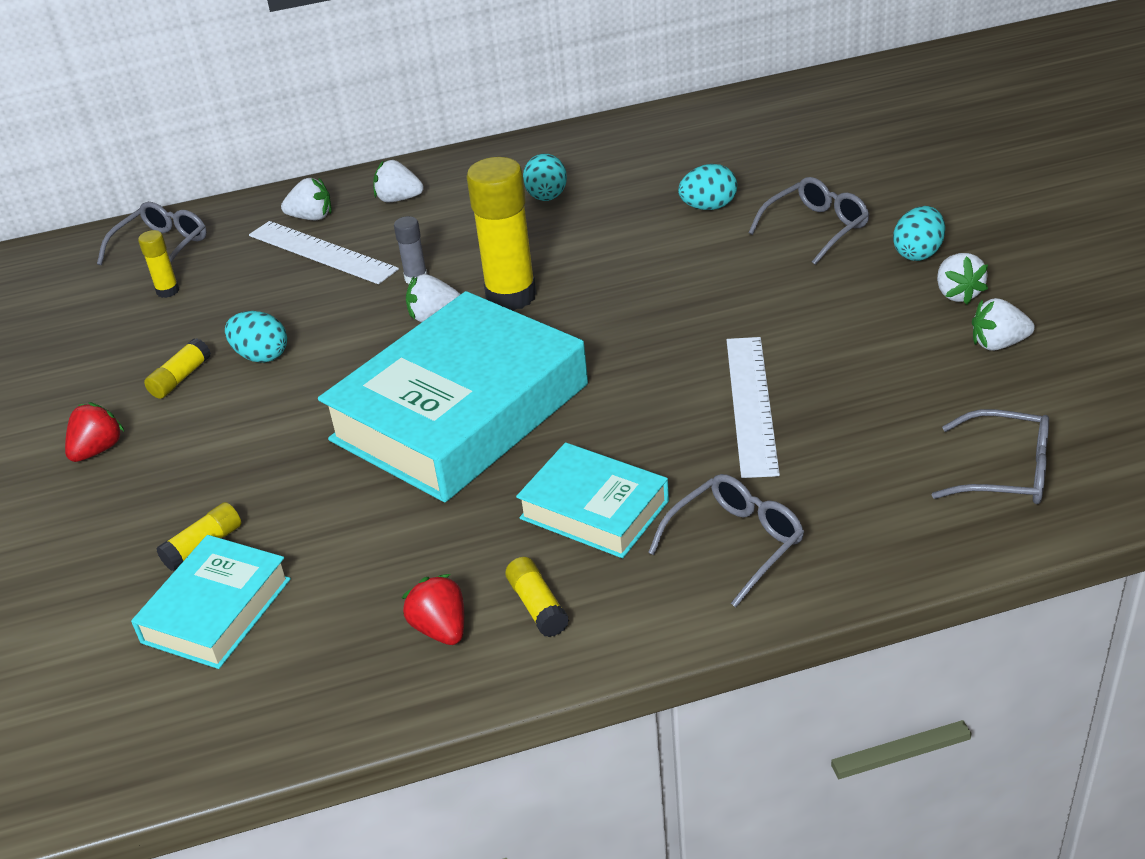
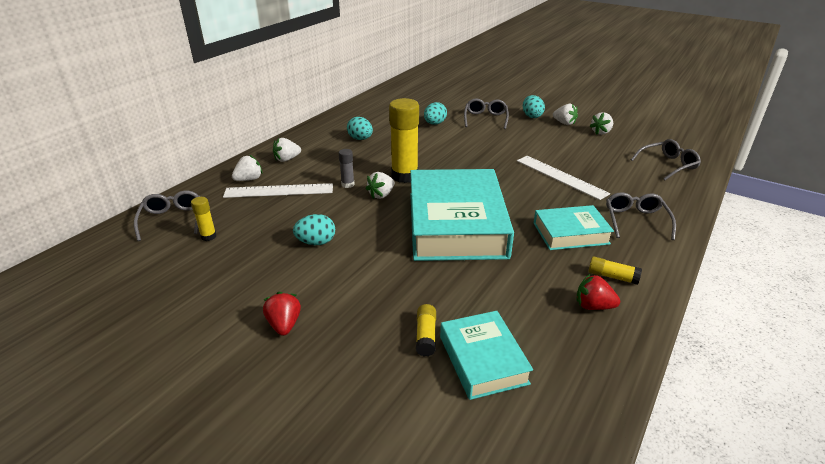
camera: 45 degrees left, 5 degrees down
(180, 378) = (283, 270): yellow glue stick -> none

